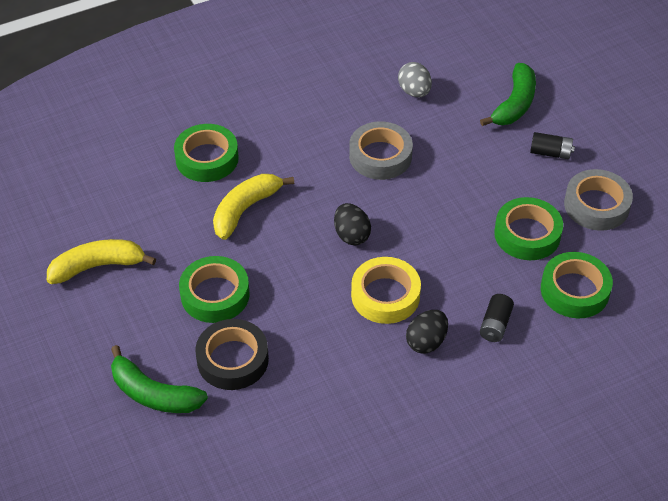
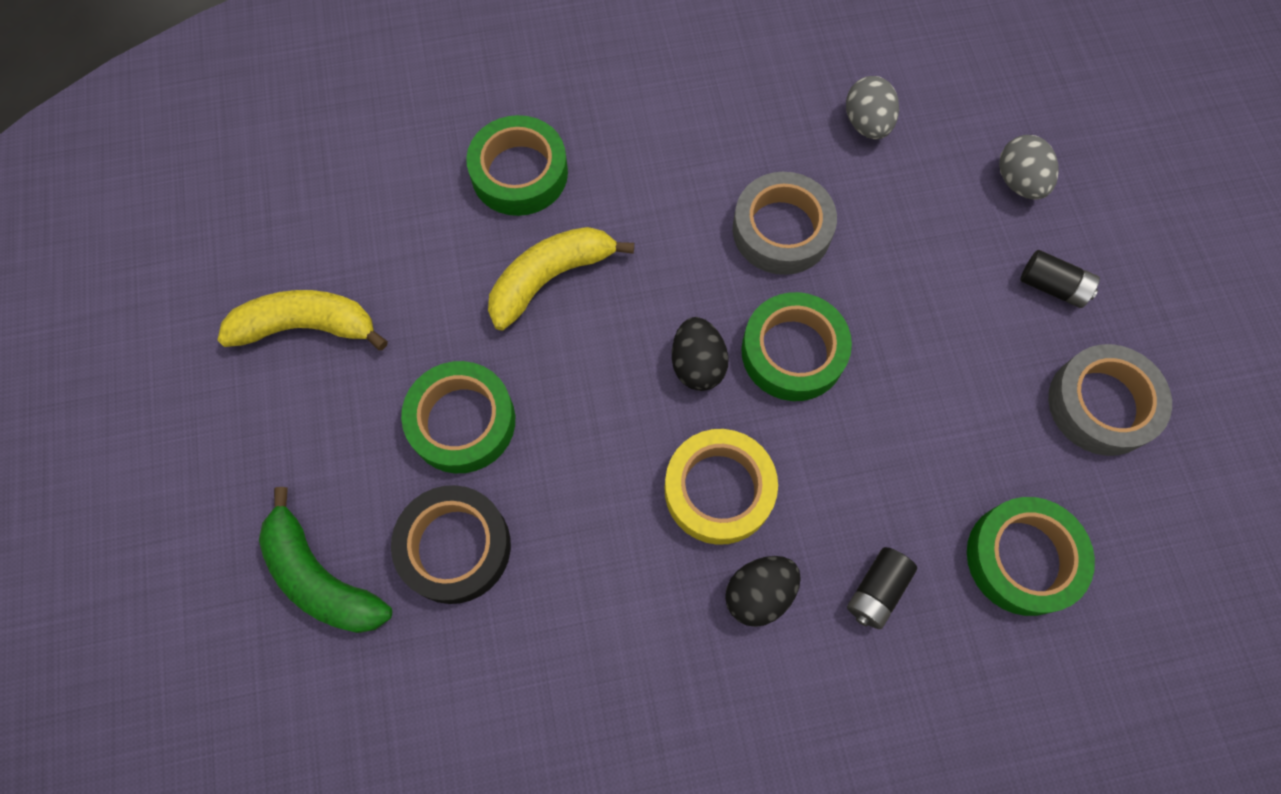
camera: 15 degrees right, 20 degrees up
(514, 104) = (1019, 182): green banana -> grey egg
(527, 234) = (974, 431): green tape -> green tape (793, 352)

